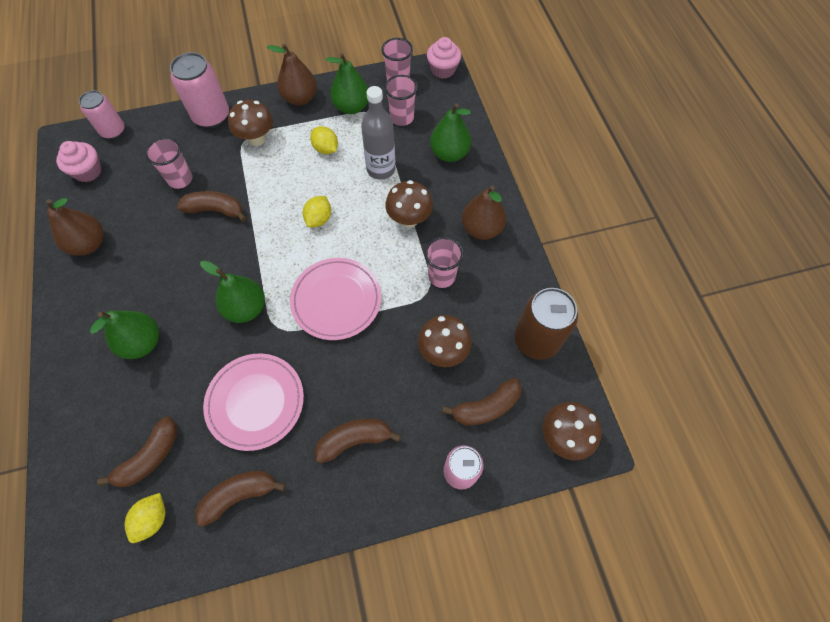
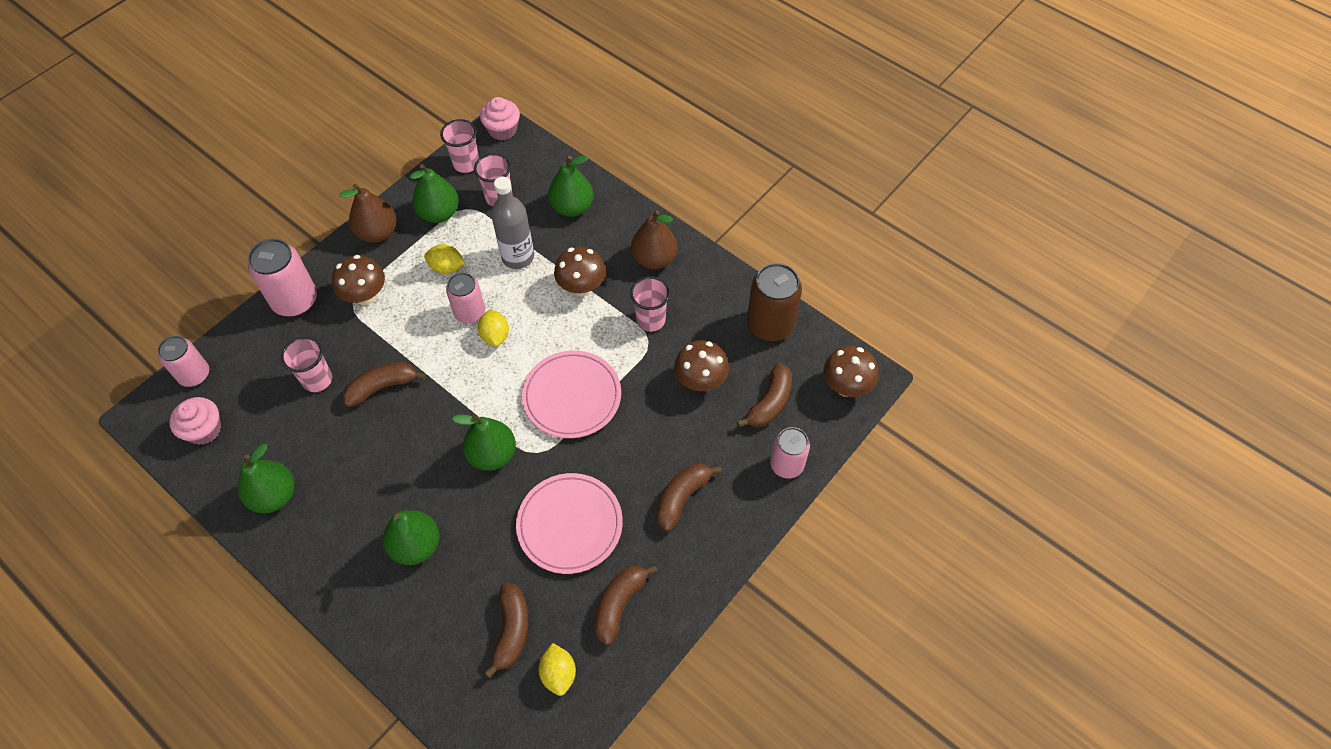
camera: 35 degrees left, 5 degrees down
(89, 244) = (274, 496): brown pear -> green pear
(315, 191) = (470, 313): none -> pink can

